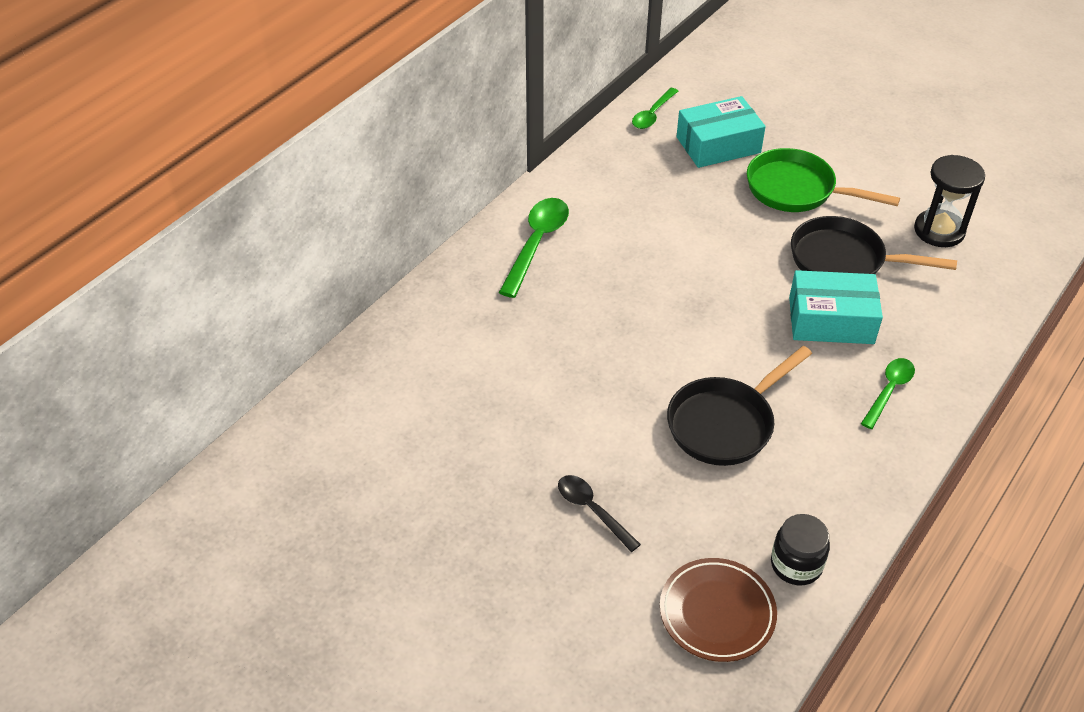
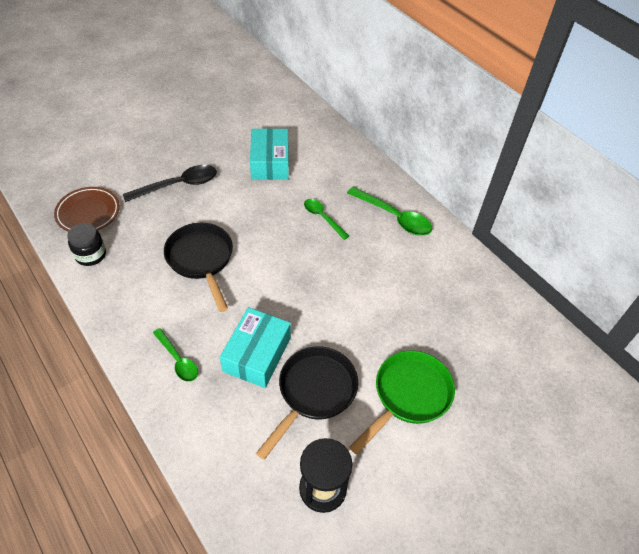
camera: 105 degrees right, 5 degrees up
(592, 510) = (178, 185): black spoon -> black spoon, size x1.58
(652, 114) = (531, 328): green spoon -> green spoon (323, 218)
(718, 145) = (481, 361): turquoise box -> turquoise box (270, 162)

